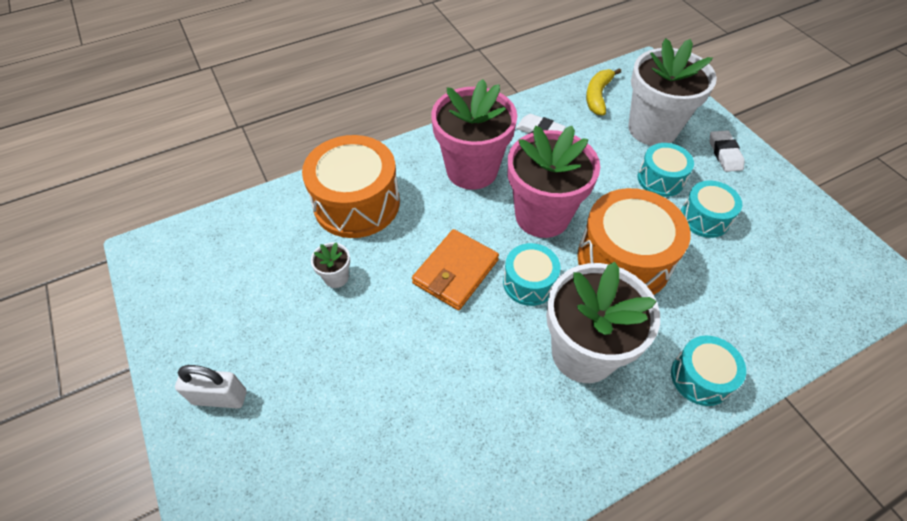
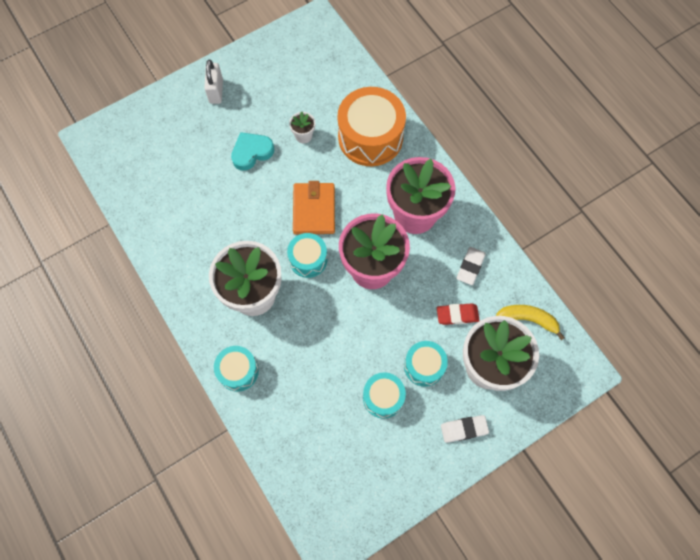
camera: 85 degrees right, 15 degrees up
(349, 347) = (252, 152): none -> turquoise heart
(455, 272) = (314, 210): orange wallet -> orange wallet turned 60 degrees clockwise
(597, 146) = (457, 315): none -> red eraser
(623, 260) = (334, 328): orange drum -> none

